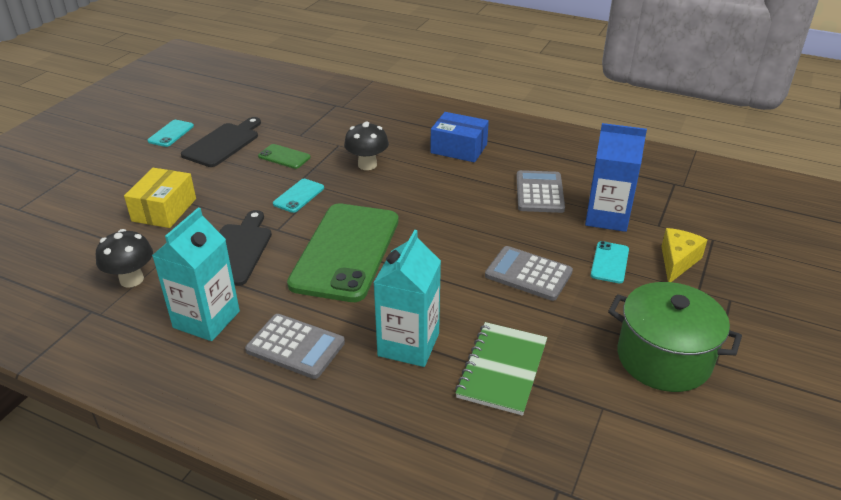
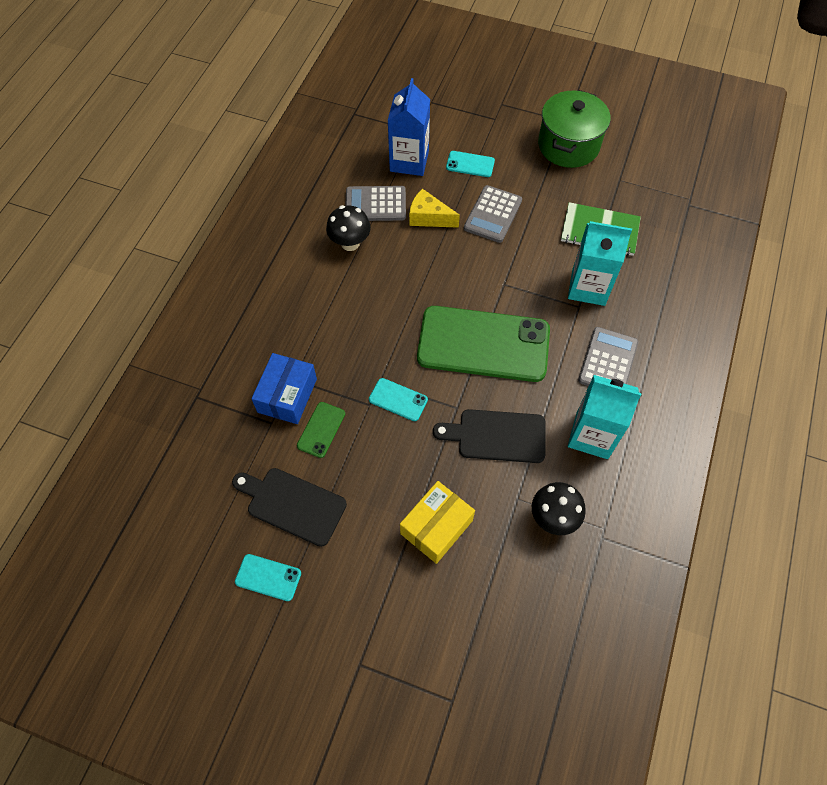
camera: 95 degrees left, 25 degrees up
(164, 210) = (436, 527): yellow box -> yellow box turned 60 degrees counterclockwise
(367, 165) = (335, 345): black mushroom -> black mushroom (350, 243)
(459, 148) = (299, 267): blue box -> blue box (287, 395)
(677, 261) = (462, 125): yellow cheese -> yellow cheese (429, 217)

